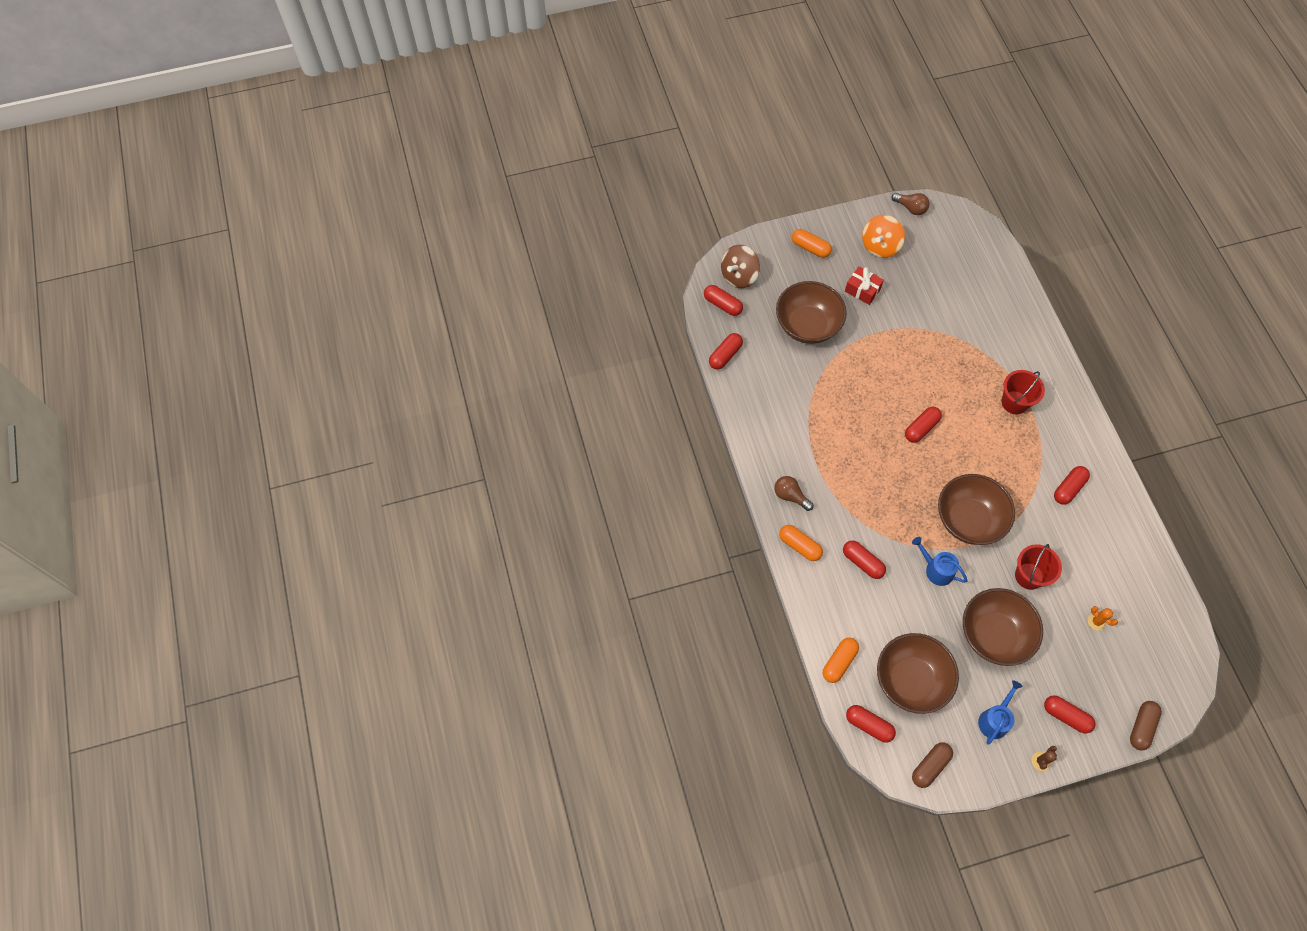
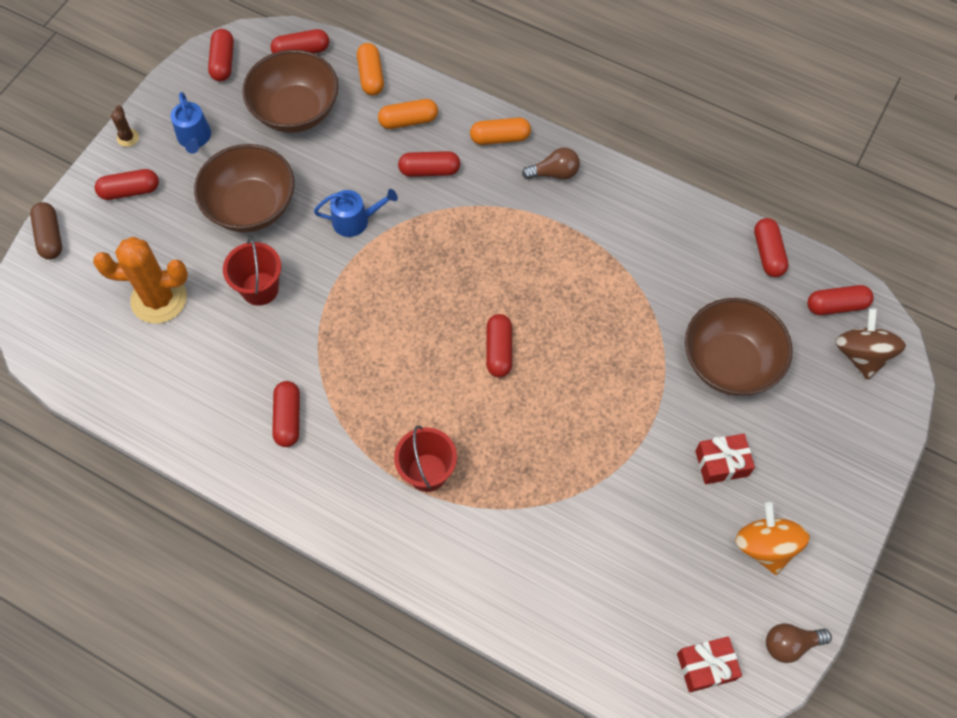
camera: 135 degrees right, 0 degrees up
(810, 248) = (834, 465): orange capsule -> orange capsule (408, 121)
(930, 766) = (223, 62): brown capsule -> red capsule
(957, 229) = (706, 666): none -> red gift
(968, 520) = (365, 294): brown bowl -> none
(1096, 621) = (159, 299): orange cactus -> orange cactus, size x2.38

